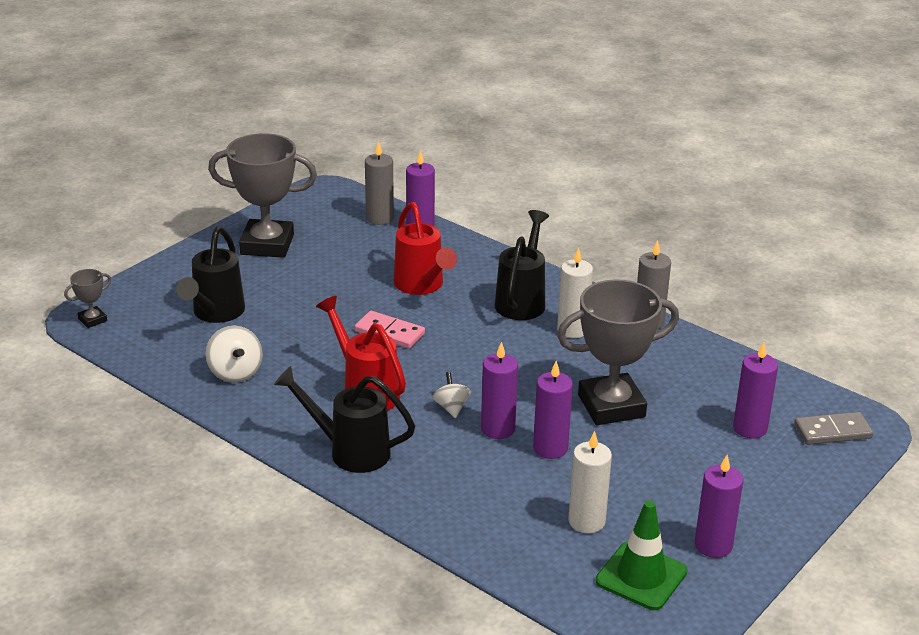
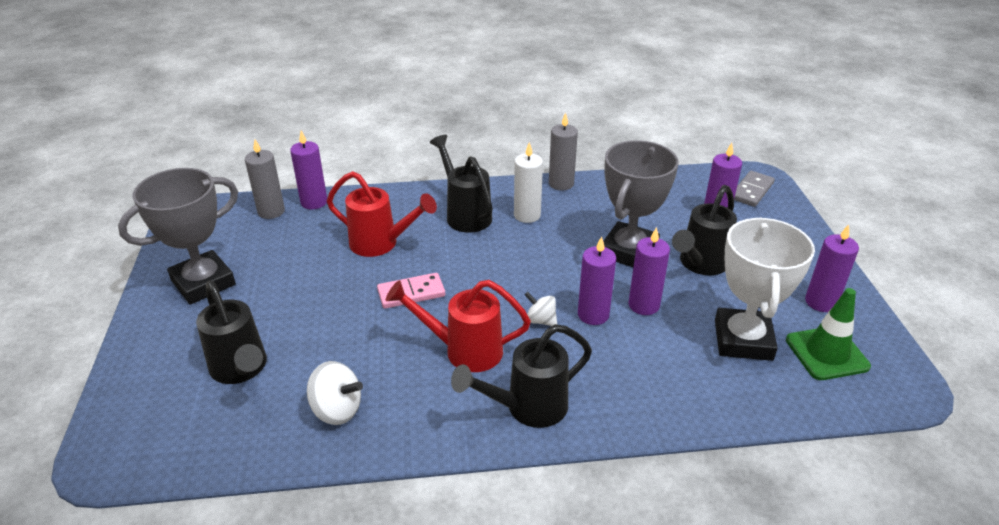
camera: 45 degrees left, 5 degrees up
(92, 320) = (118, 457): grey trophy -> none
(586, 521) = (743, 340): white candle -> white trophy
(656, 453) = (699, 265): none -> black watering can

